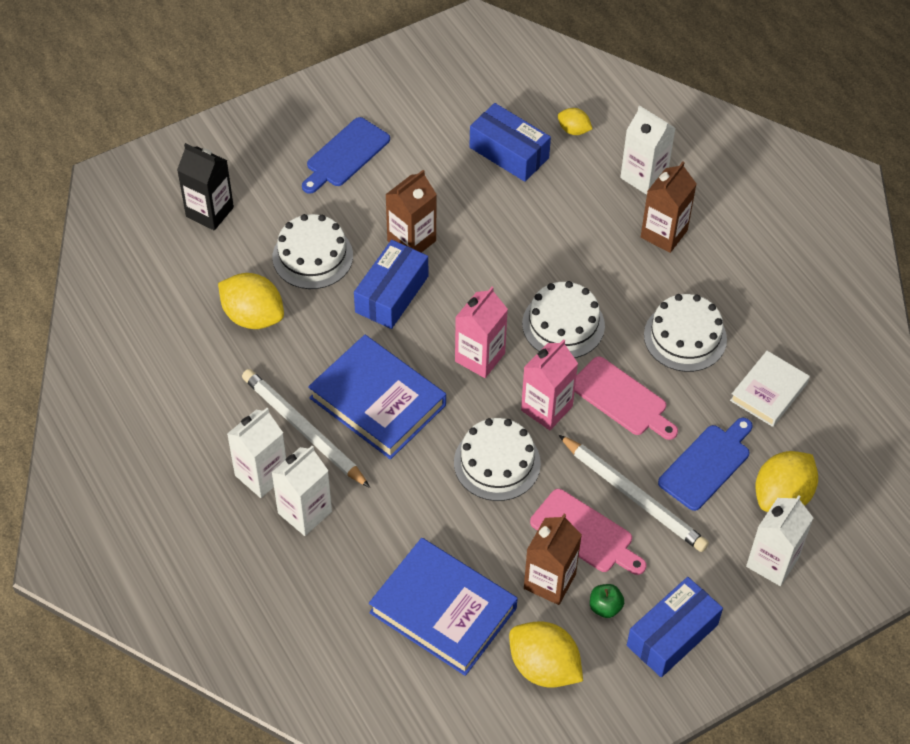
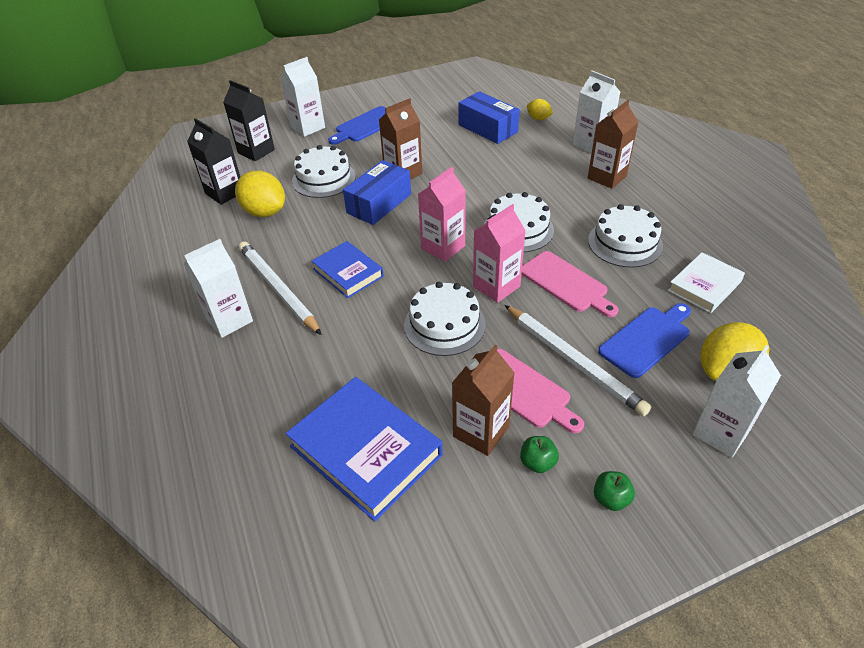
camera: 10 degrees right, 10 degrees down
(192, 288) = (225, 193): none -> black carton
(305, 512) = (257, 352): white carton -> white carton (308, 127)
(377, 402) = (348, 273): blue book -> blue book, size x0.61
(544, 667) = (463, 520): yellow lemon -> none
(672, 635) = (611, 499): blue box -> green apple

